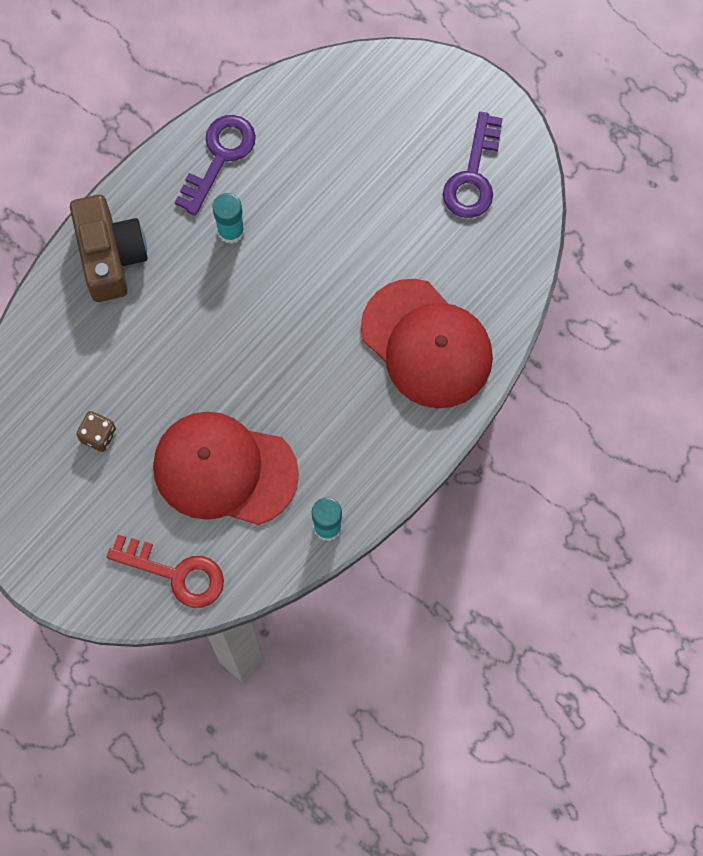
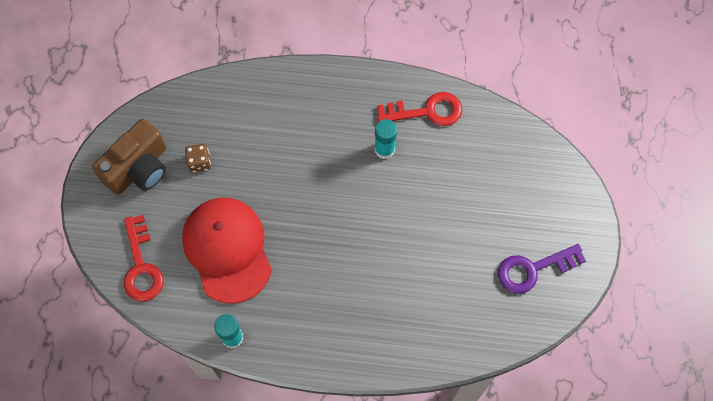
camera: 55 degrees right, 5 degrees down
(110, 256) = (317, 93): brown camera -> brown camera (138, 168)
(219, 157) = (427, 111): purple key -> red key
(427, 344) = (398, 317): red cap -> none

